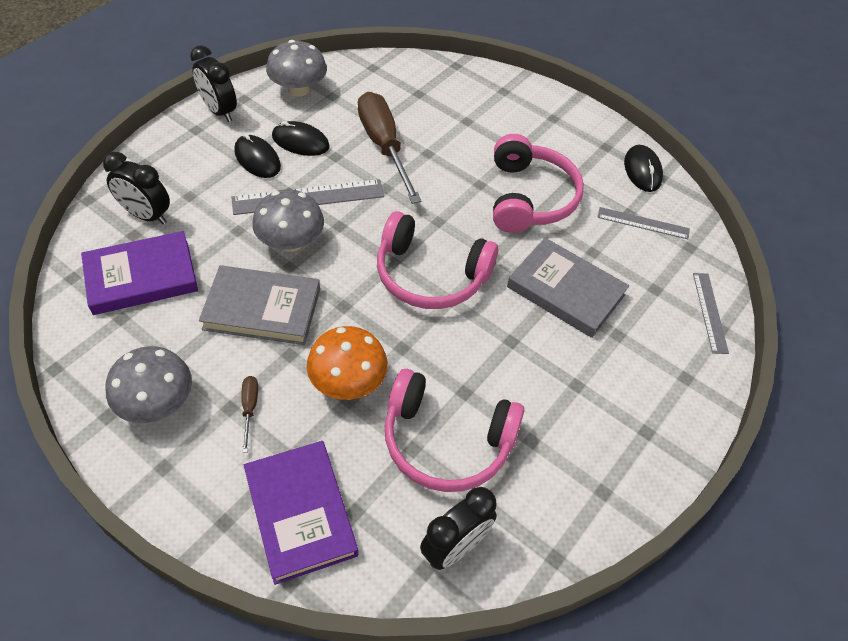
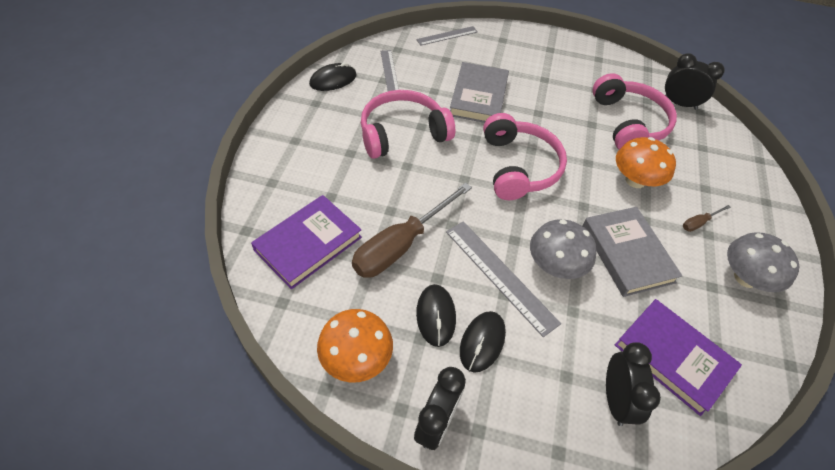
camera: 115 degrees left, 0 degrees up
(298, 89) = (356, 358): grey mushroom -> orange mushroom
(301, 513) = (727, 170): purple book -> purple book (308, 243)

